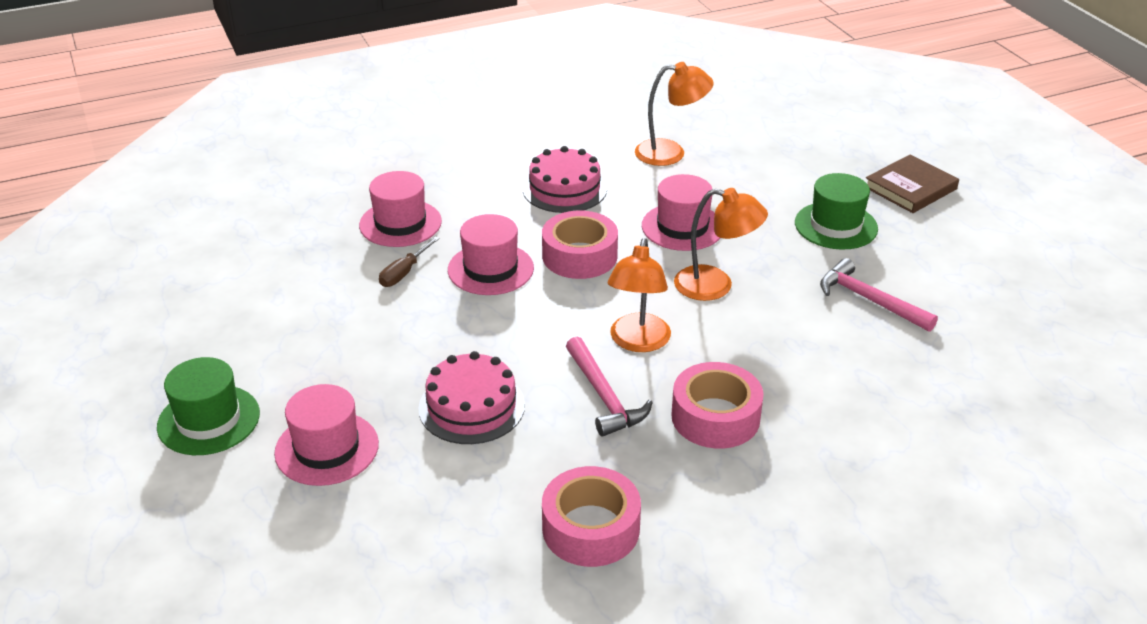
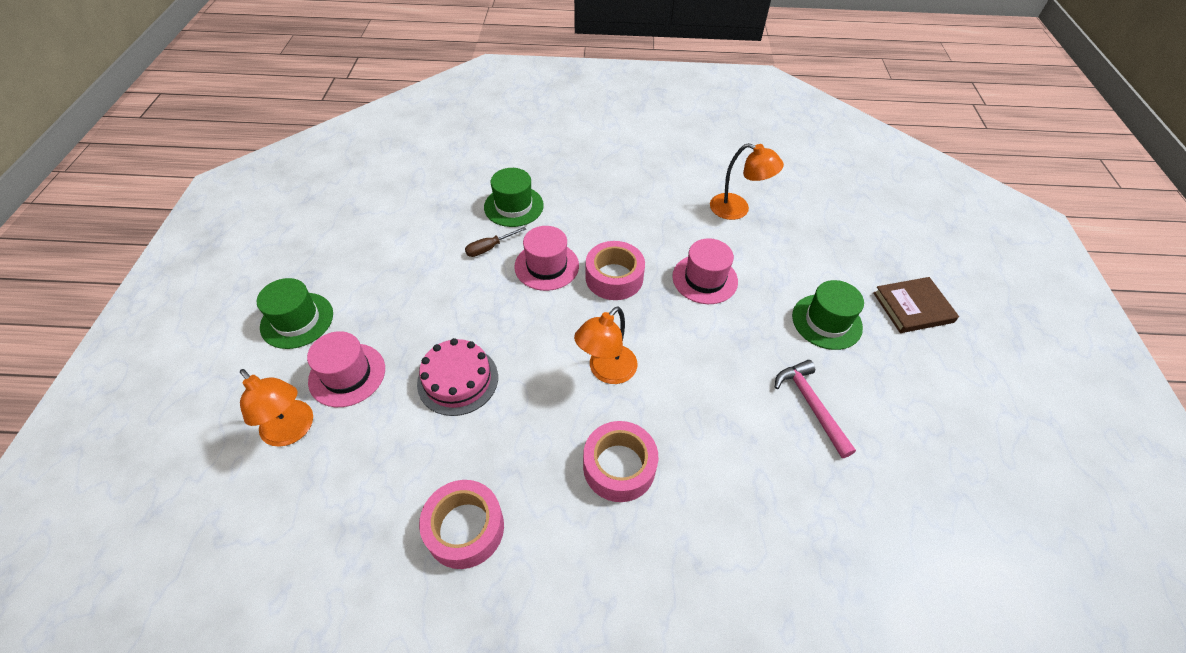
camera: 25 degrees right, 15 degrees up
(400, 223) = (513, 206): pink hat -> green hat
(564, 189) = (640, 215): pink cake -> none
(604, 396) = (551, 411): pink hammer -> none
(715, 286) = (696, 342): orange lamp -> orange lamp (293, 430)

